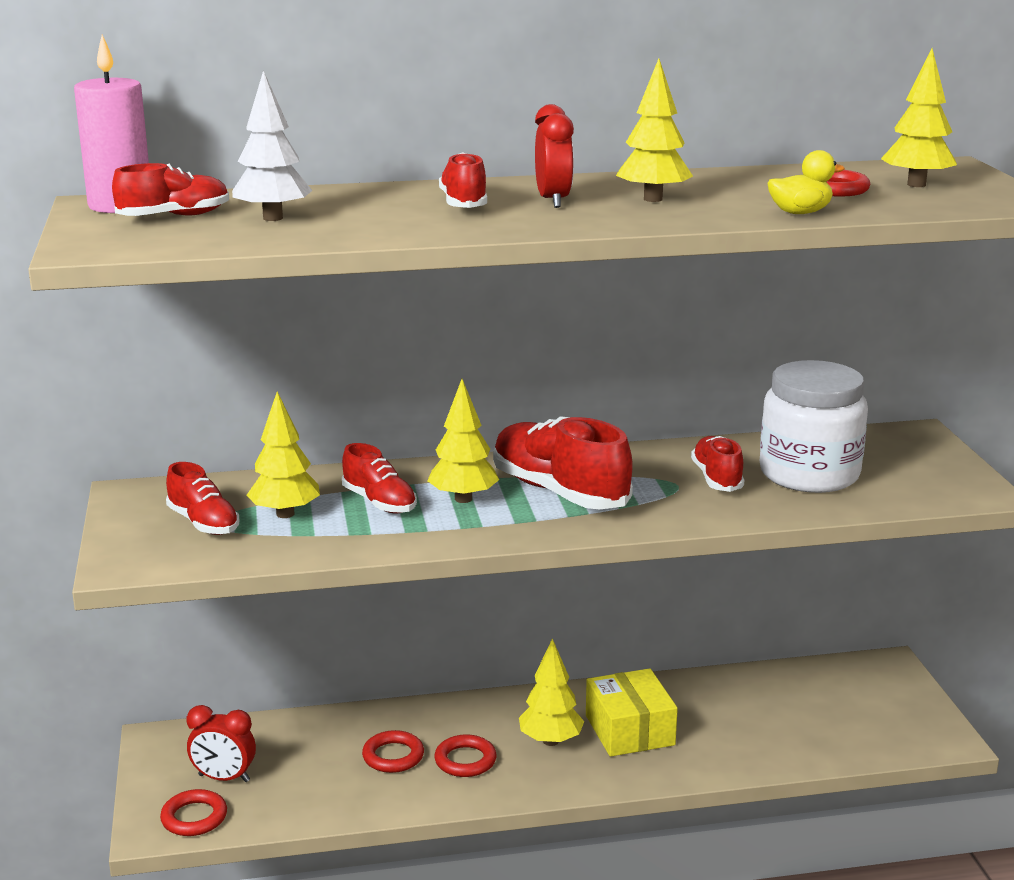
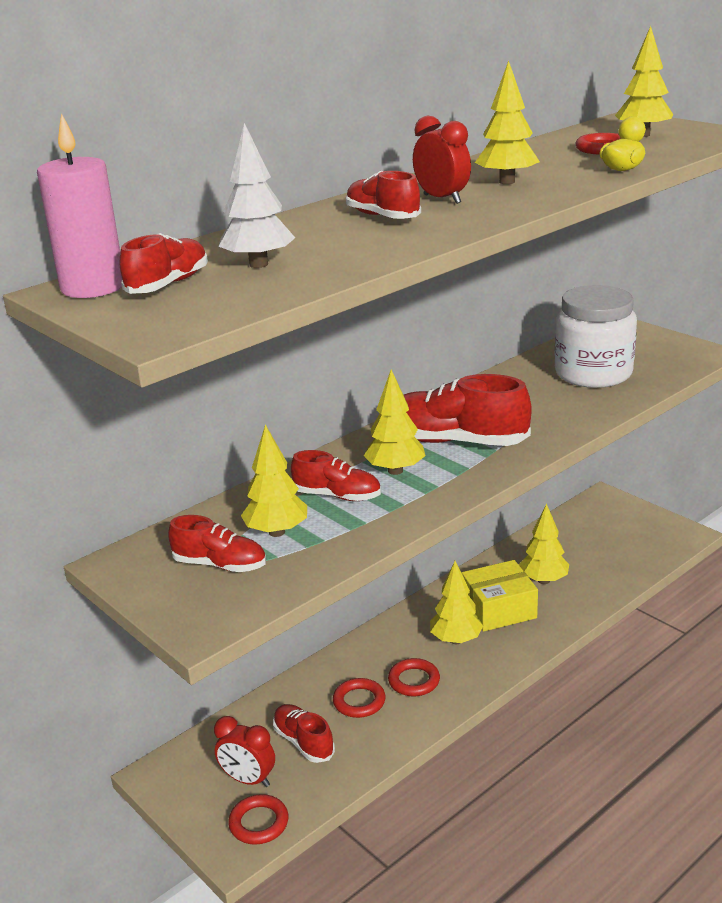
camera: 30 degrees left, 5 degrees up
(224, 778) = (248, 780): red clock -> red clock turned 45 degrees clockwise
(630, 730) = (498, 609): yellow box -> yellow box turned 60 degrees counterclockwise
(713, 722) = (543, 580): none -> yellow tree
(717, 478) = (542, 396): red shoe -> red shoe (303, 742)

